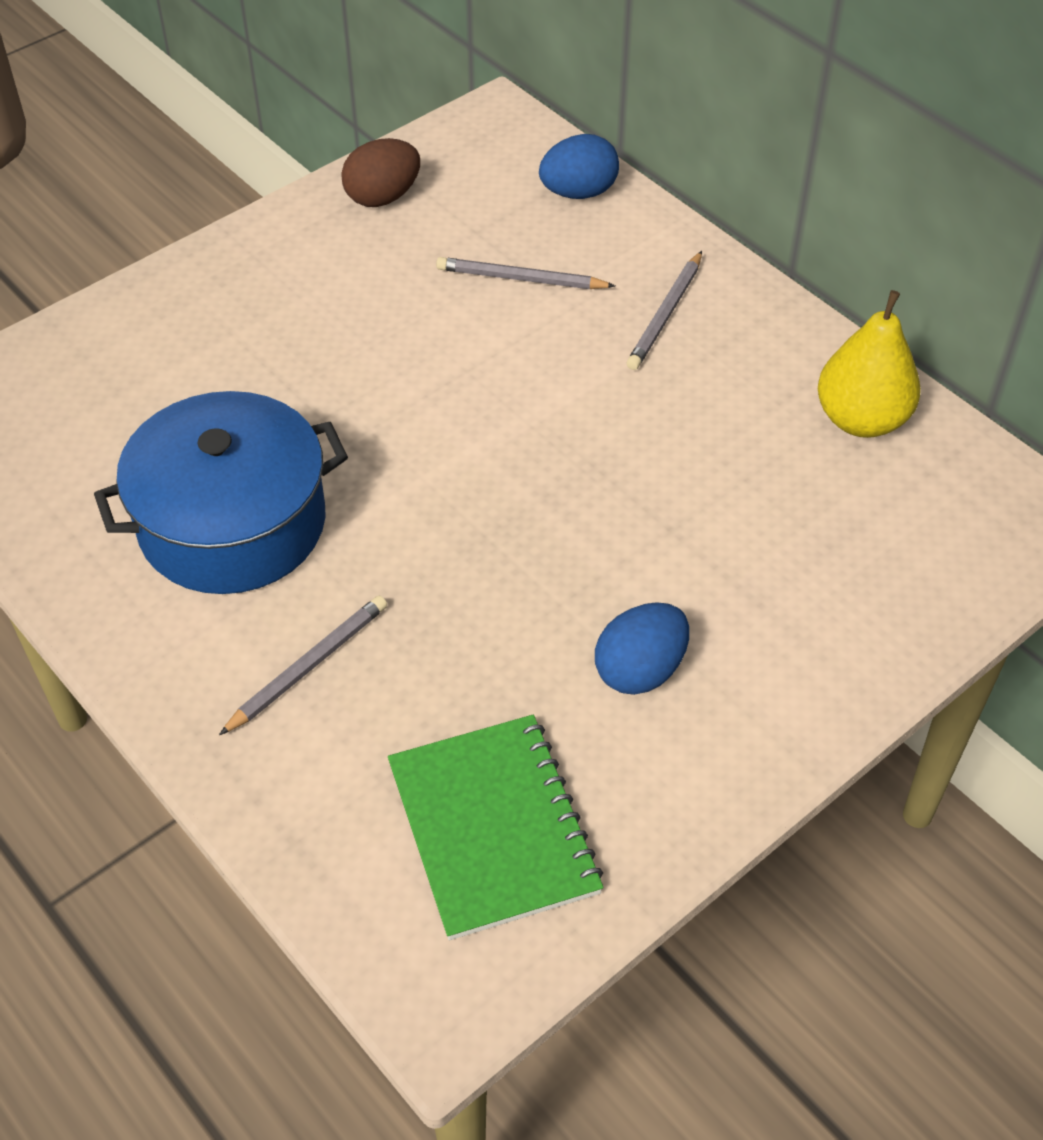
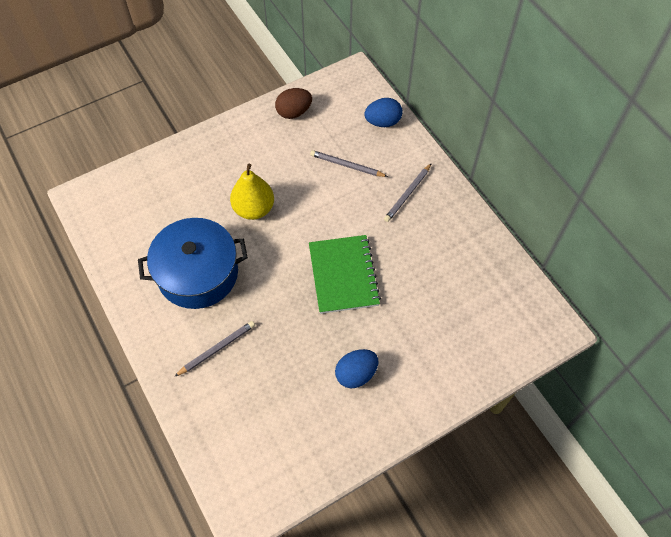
camera: 10 degrees right, 10 degrees up
(493, 828) = (279, 438): green notebook -> green notebook (343, 275)
(861, 419) = (483, 263): yellow pear -> yellow pear (254, 209)

